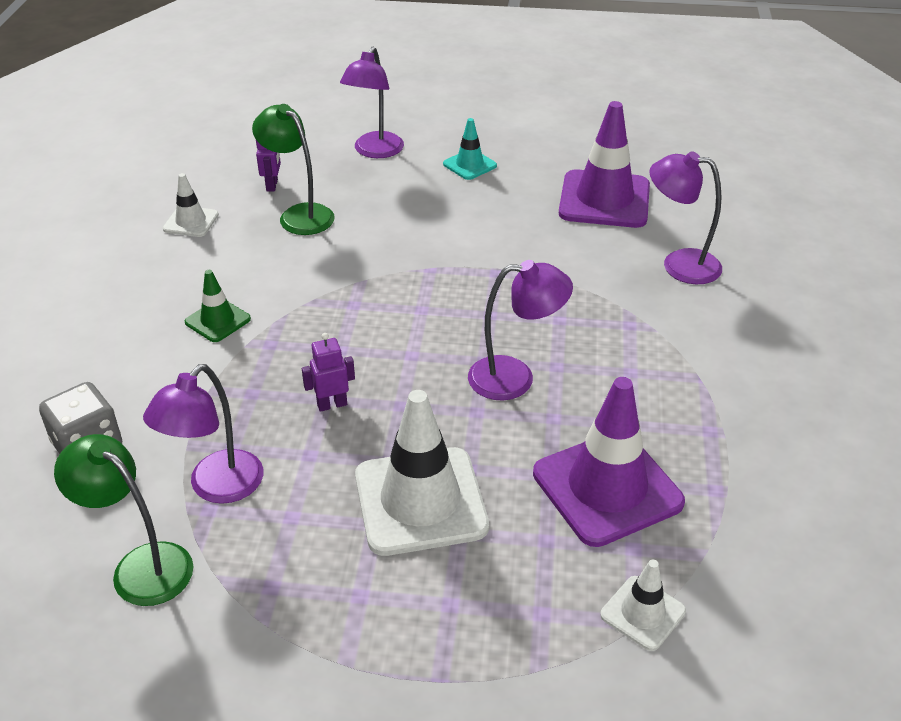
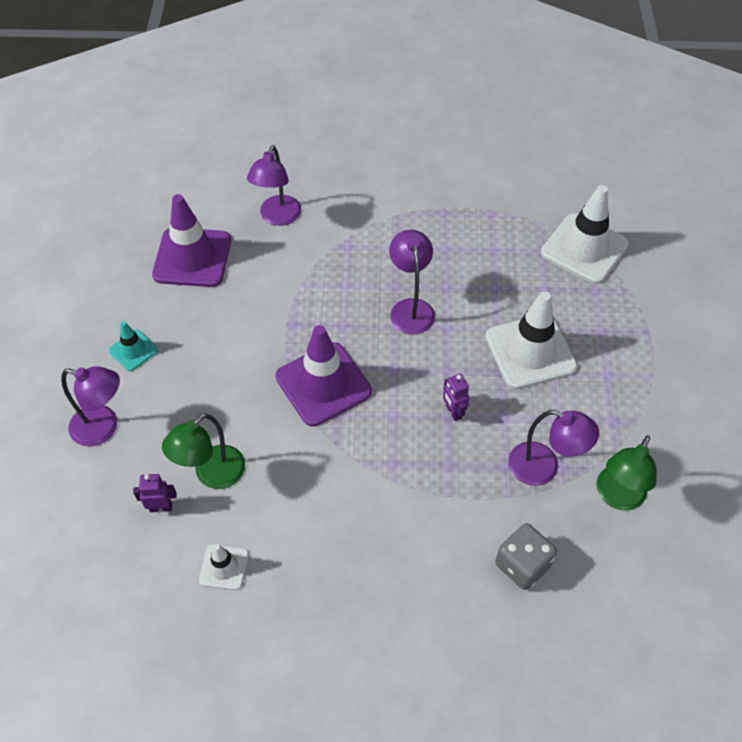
camera: 95 degrees left, 15 degrees up
(218, 321) = (368, 508): green traffic cone -> none
(607, 488) = (500, 261): purple traffic cone -> purple traffic cone (323, 384)
(642, 613) = (584, 249): white traffic cone -> white traffic cone, size x1.98

